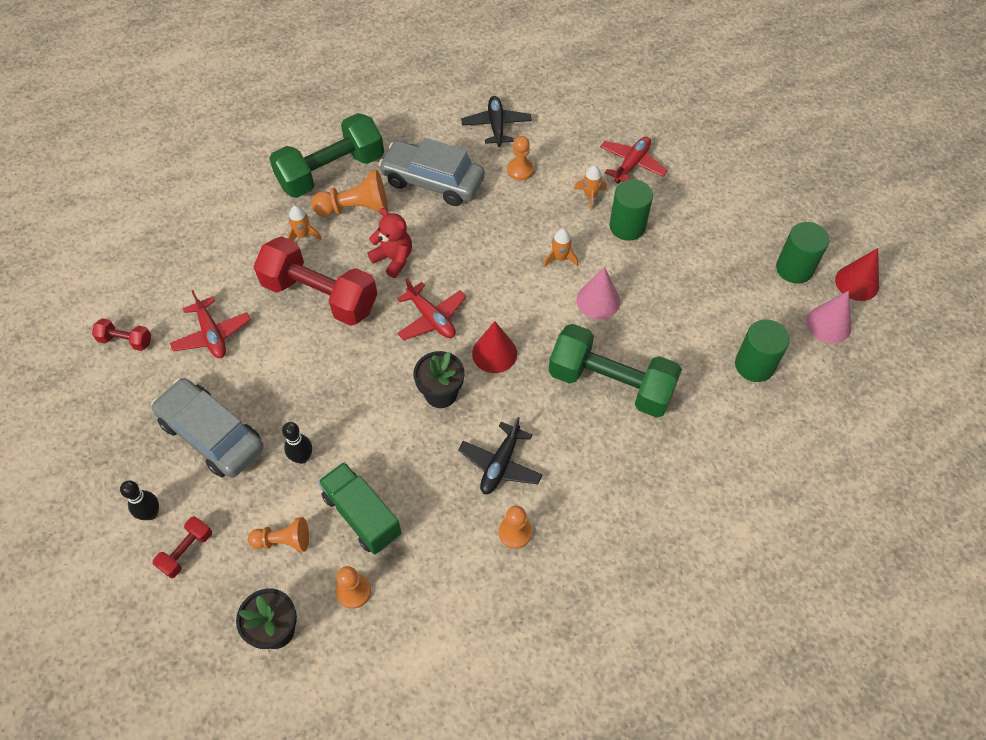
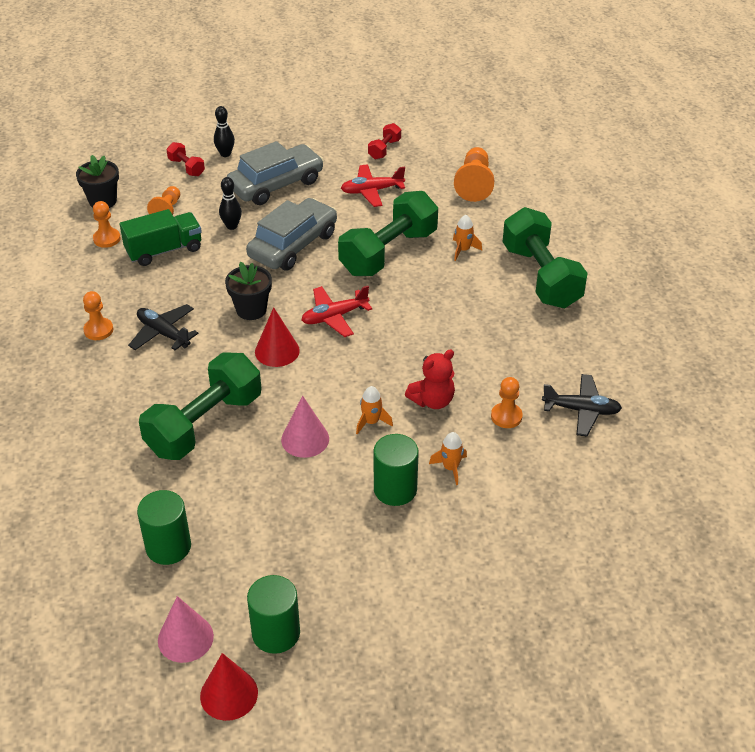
camera: 105 degrees right, 15 degrees down
(320, 295) = (388, 252): red dumbbell -> green dumbbell
(355, 208) = (487, 286): orange pawn -> orange pawn (474, 184)
(393, 259) = (414, 303): red teddy bear -> red teddy bear (432, 400)
(433, 181) = (508, 345): grey car -> grey car (293, 245)
(631, 164) = (489, 519): red plane -> none

